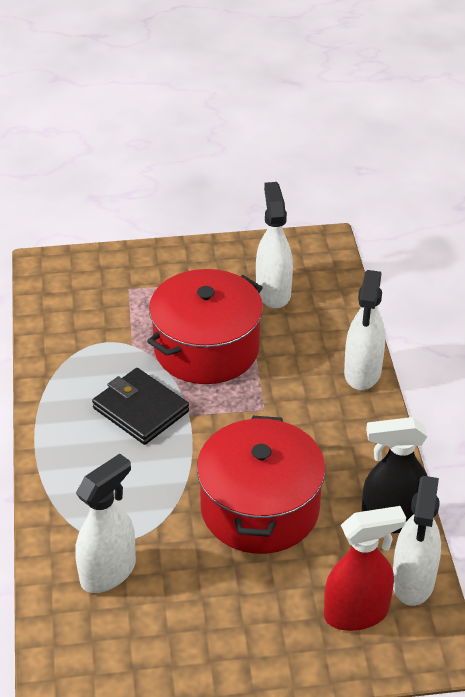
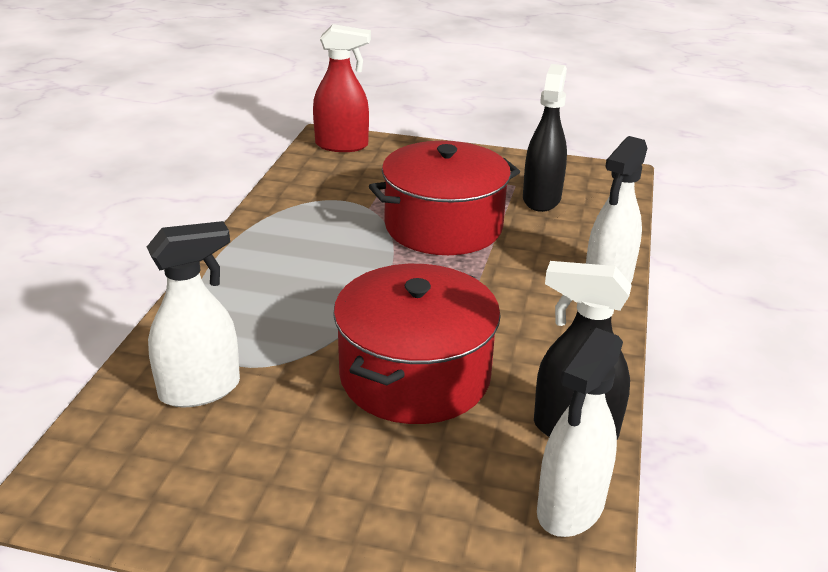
camera: 20 degrees right, 10 degrees down
(140, 410) = (341, 258): black wallet -> none
(273, 292) = (541, 199): white spray bottle -> black spray bottle
(356, 613) = (473, 522): red spray bottle -> red spray bottle (342, 145)

